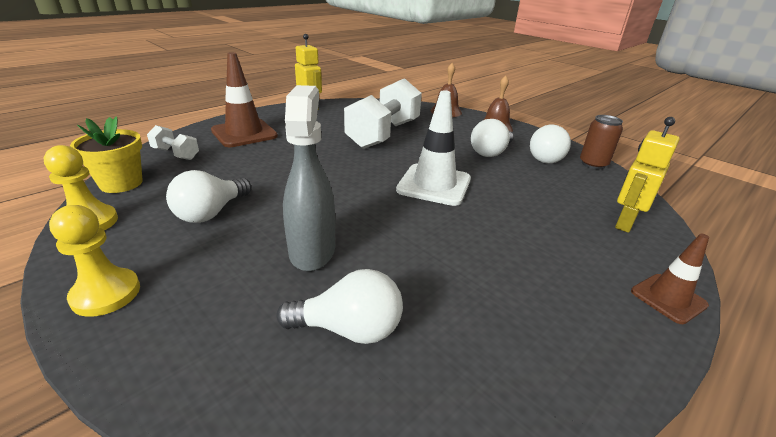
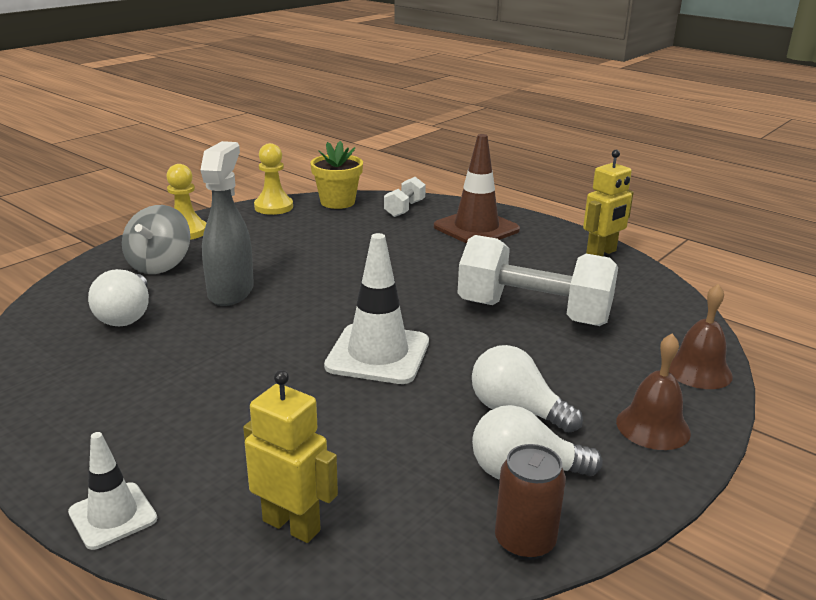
camera: 85 degrees right, 5 degrees down
(209, 312) = (159, 265): none -> grey spinning top
(211, 213) = (292, 243): white light bulb -> none
(312, 250) = (231, 292): grey spray bottle -> grey spray bottle turned 75 degrees counterclockwise
(668, 298) = (113, 516): brown traffic cone -> white traffic cone

